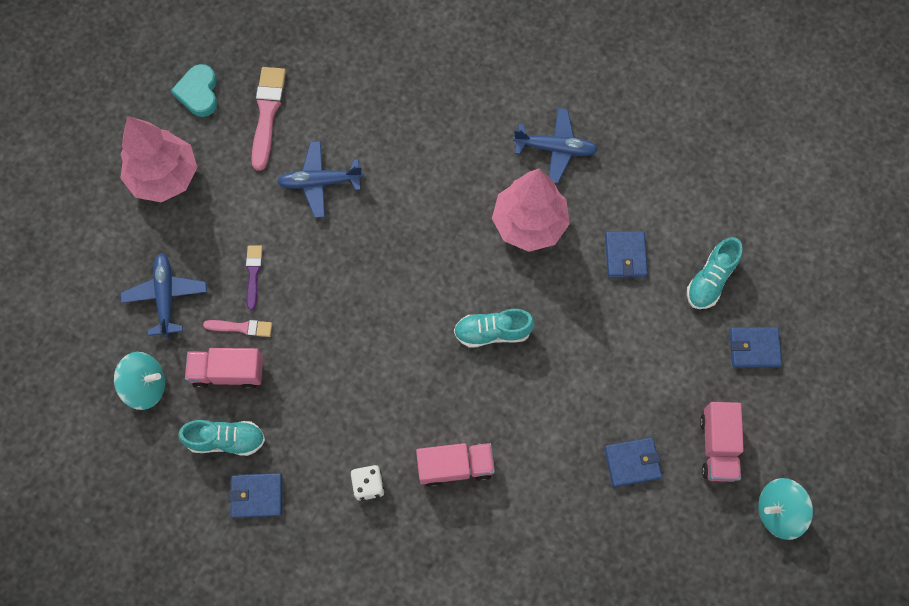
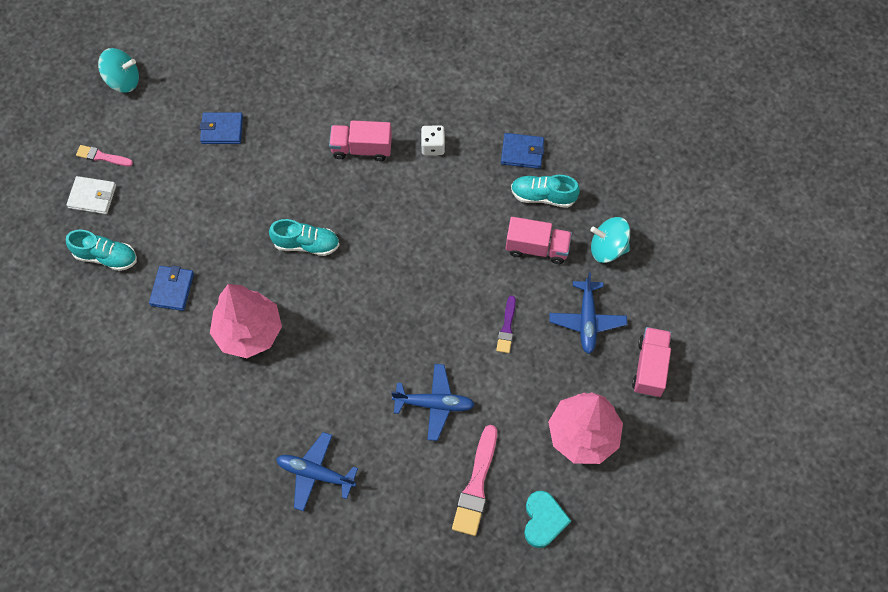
camera: 170 degrees left, 5 degrees down
(241, 327) = (522, 282): pink brush -> pink brush (102, 156)
(555, 148) = (203, 400): blue plane -> blue plane (315, 473)
(710, 280) = (106, 257): turquoise shoe -> turquoise shoe turned 60 degrees clockwise
(717, 446) = (151, 130): pink truck -> pink truck (650, 367)
(754, 348) = (92, 196): blue wallet -> white wallet

